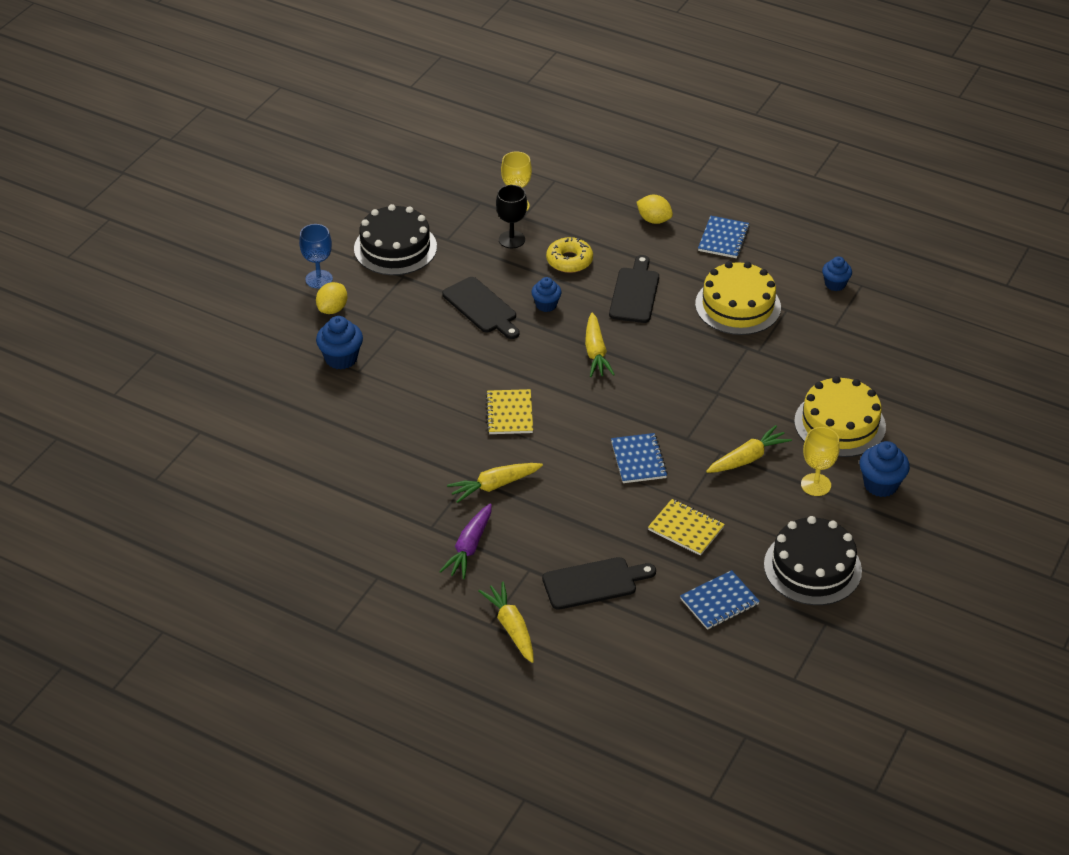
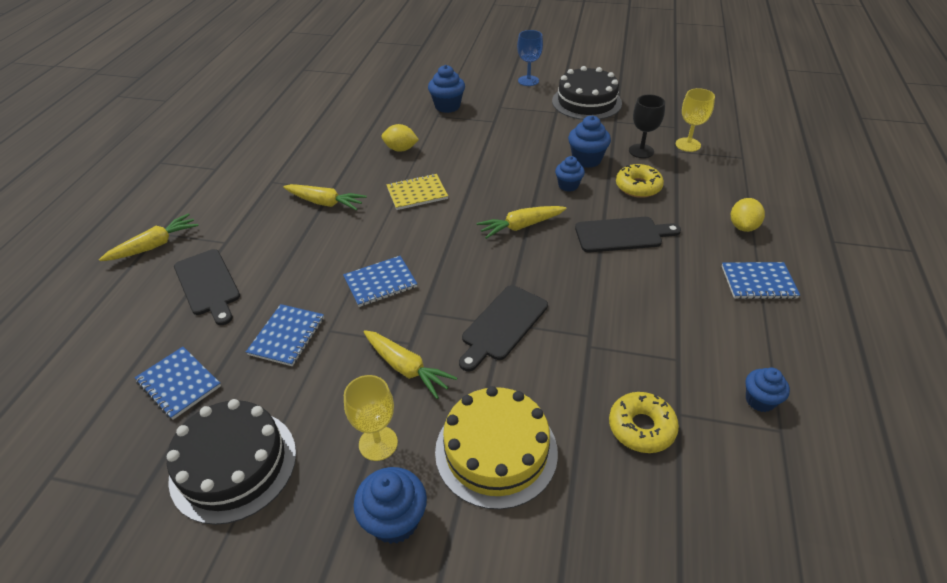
camera: 75 degrees right, 0 degrees up
(332, 309) = (499, 92): yellow lemon -> yellow lemon (400, 149)
(469, 548) = (249, 205): purple carrot -> none
(482, 307) = (543, 153): black cutting board -> black cutting board (502, 325)
(494, 486) = (325, 203): yellow carrot -> yellow carrot turned 150 degrees clockwise
(508, 280) = (586, 159): none -> blue cupcake
(686, 529) = (287, 336): yellow notebook -> blue notebook
(738, 306) = (655, 314): yellow cake -> none
(841, 347) = (641, 427): none -> yellow donut

